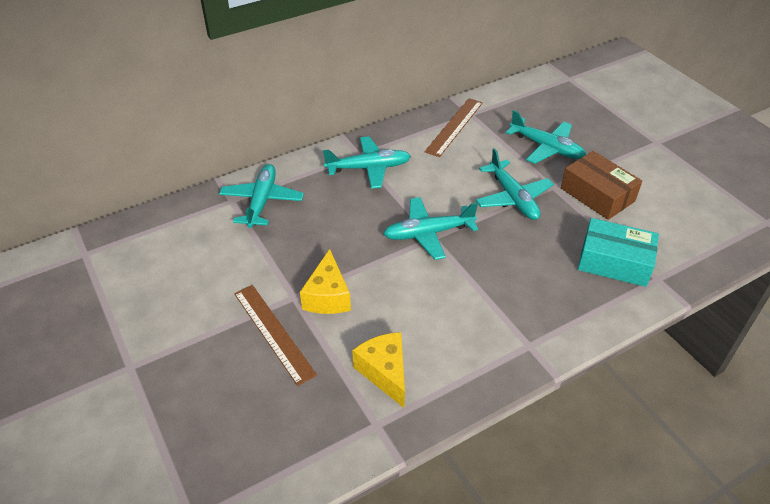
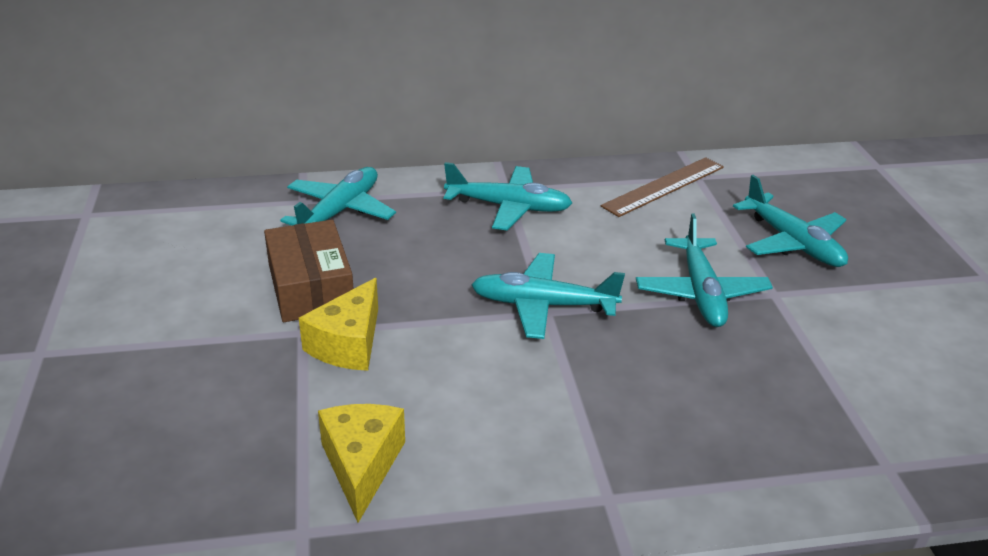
camera: 20 degrees right, 10 degrees down
(273, 332) = (245, 367): brown ruler -> none
(597, 195) = (843, 322): brown box -> brown box (310, 287)
(614, 262) = (822, 421): turquoise box -> none

